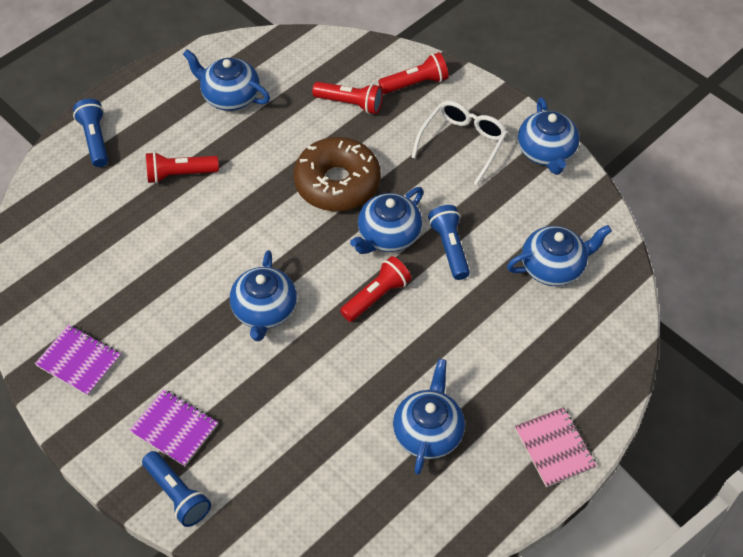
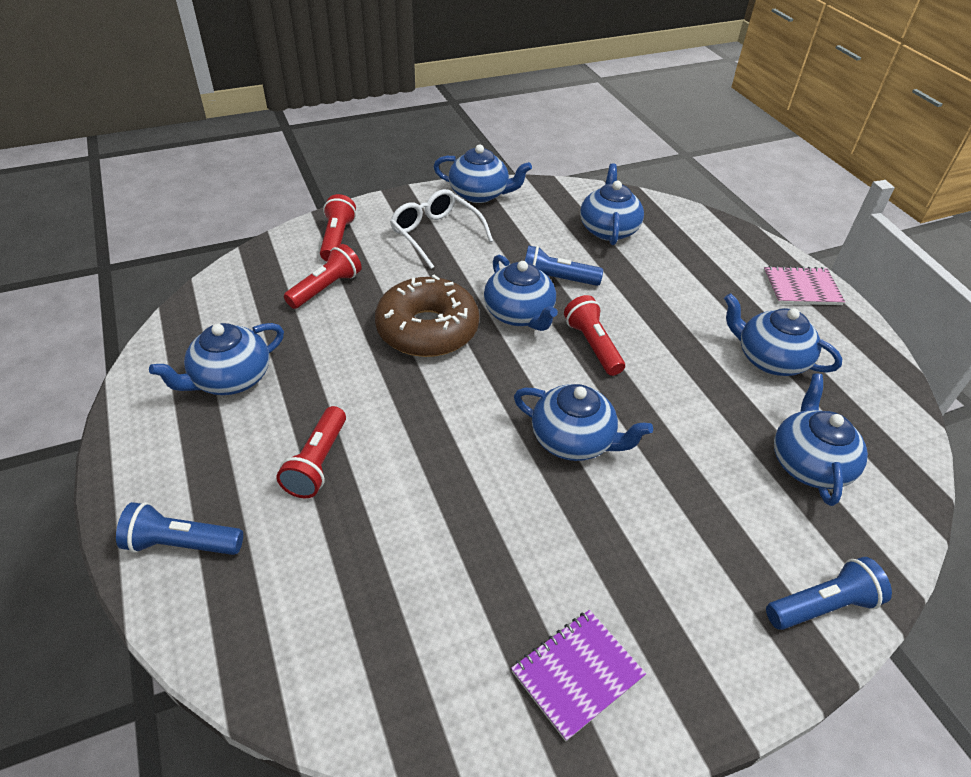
camera: 70 degrees left, 10 degrees down
(174, 428) = (721, 581): purple notebook -> none
(311, 475) = (809, 463): none -> blue teapot

